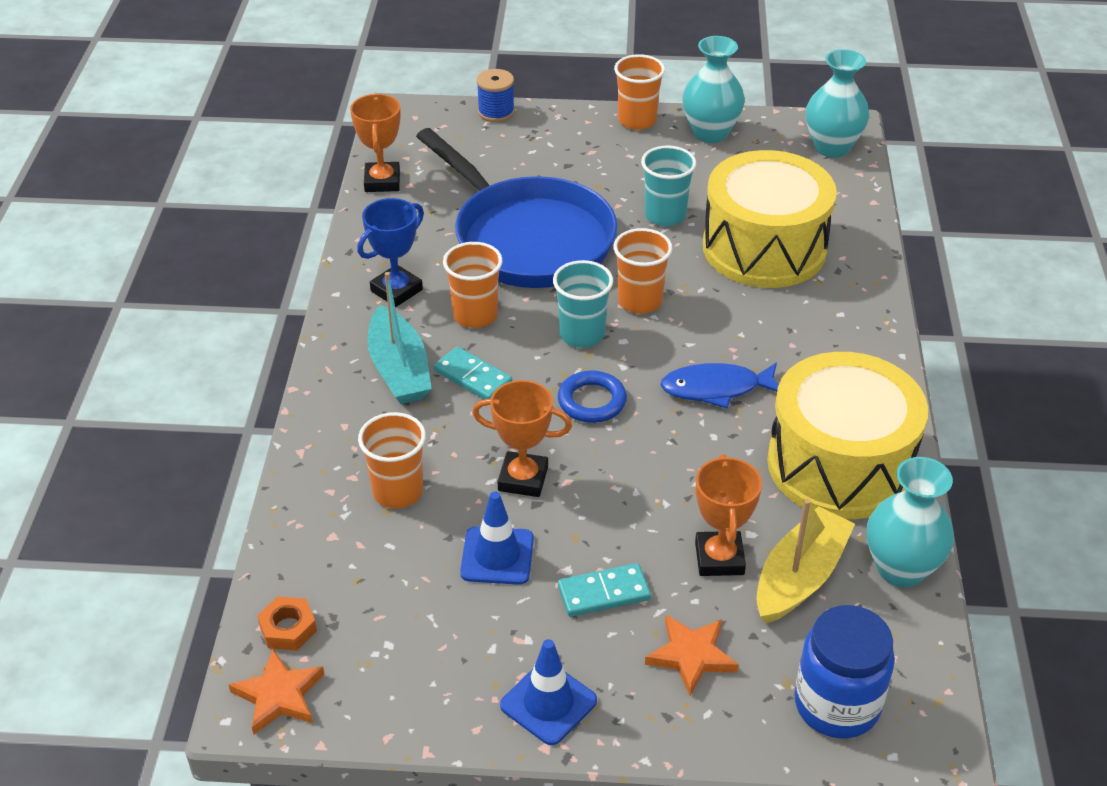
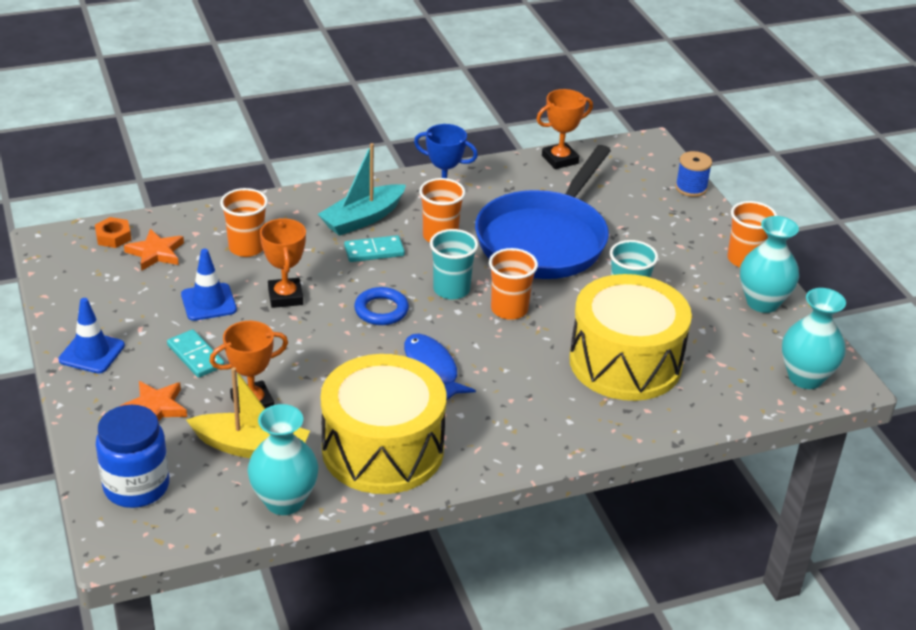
camera: 65 degrees right, 5 degrees down
(279, 695) = (61, 248): orange star -> orange star (156, 253)
(472, 377) = (374, 251): turquoise domino -> turquoise domino turned 60 degrees clockwise

